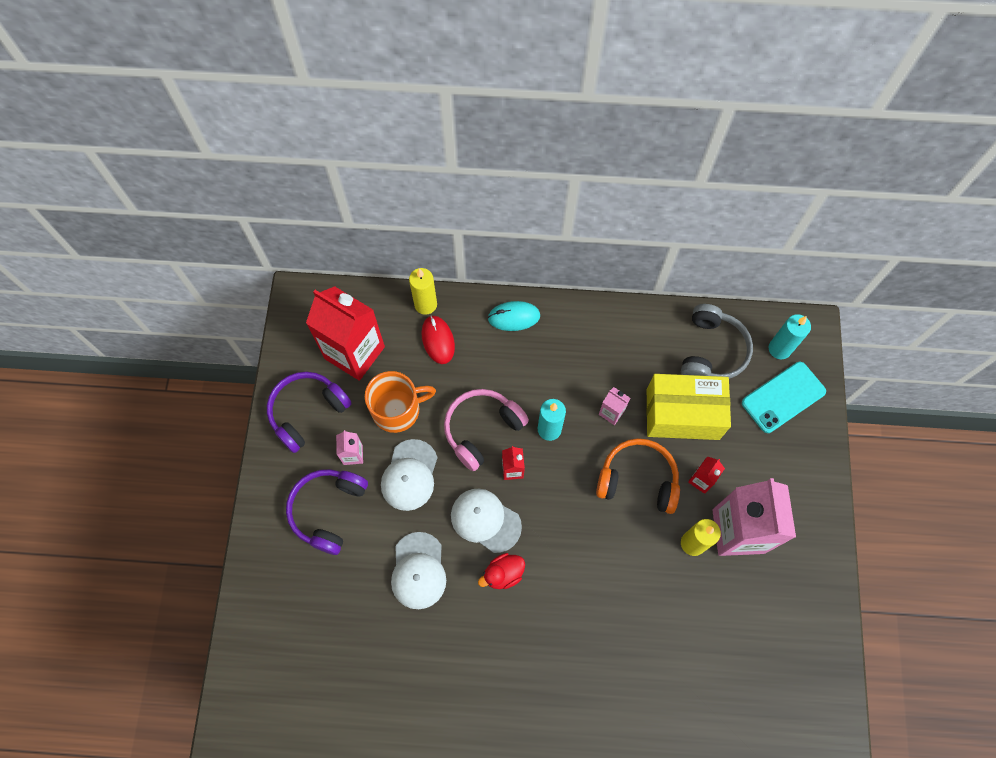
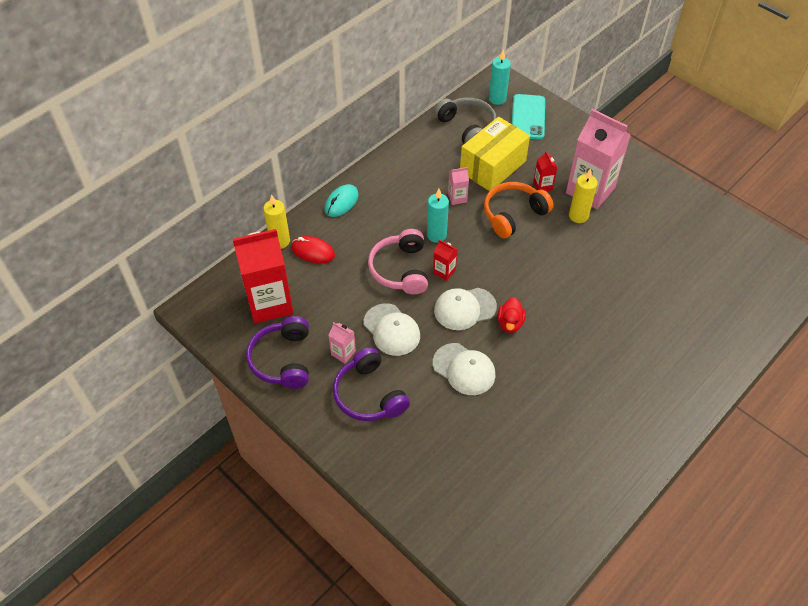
camera: 50 degrees left, 15 degrees down
(397, 409) = (337, 306): orange mug -> none

